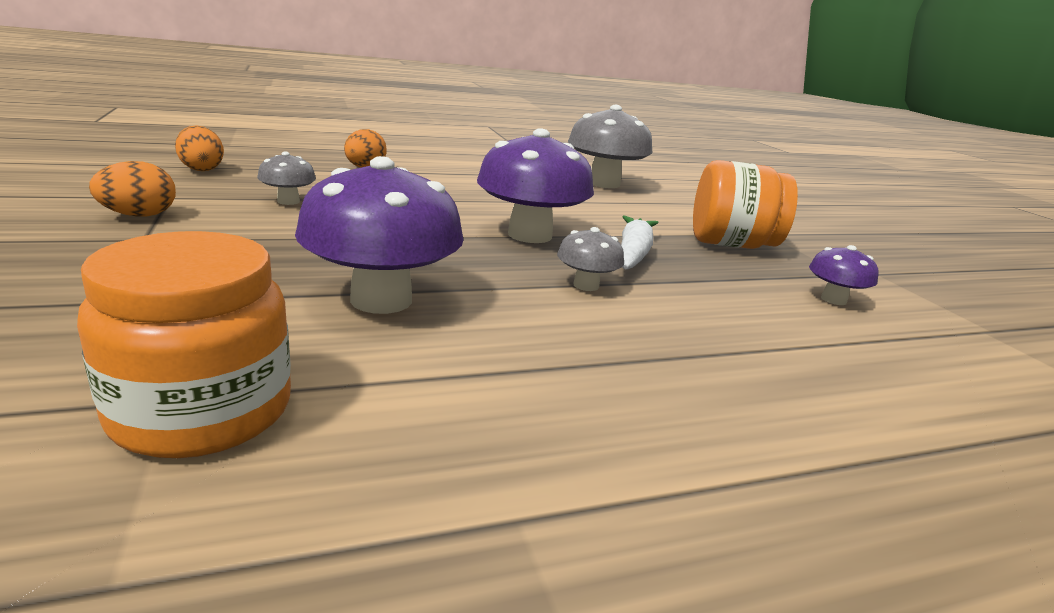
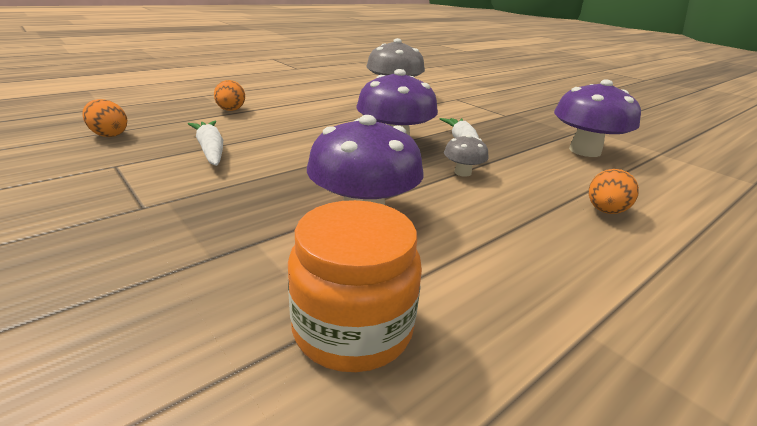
camera: 20 degrees left, 5 degrees up
(139, 215) = (112, 187): orange egg -> orange egg (605, 211)
(288, 201) = (210, 150): grey mushroom -> white carrot
(731, 244) = (504, 125): orange jar -> none
(833, 299) = (584, 151): purple mushroom -> purple mushroom, size x2.05

